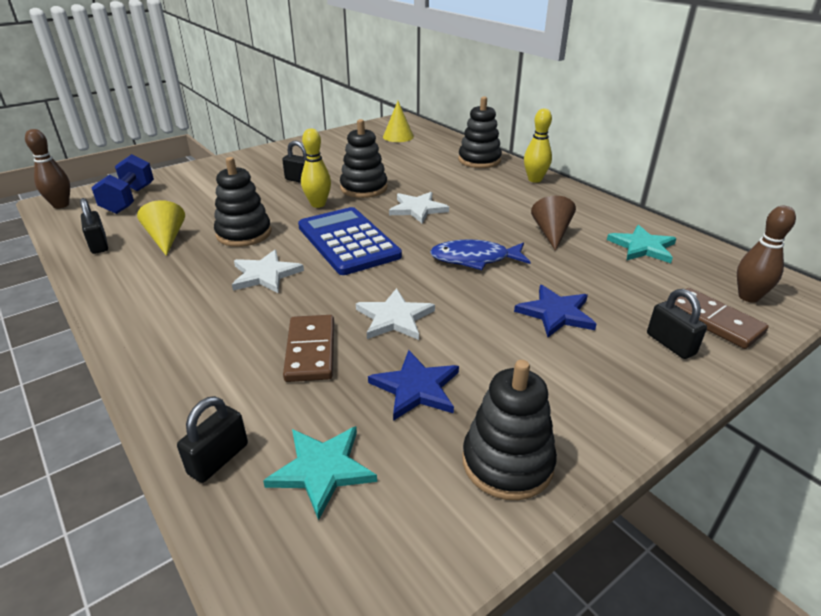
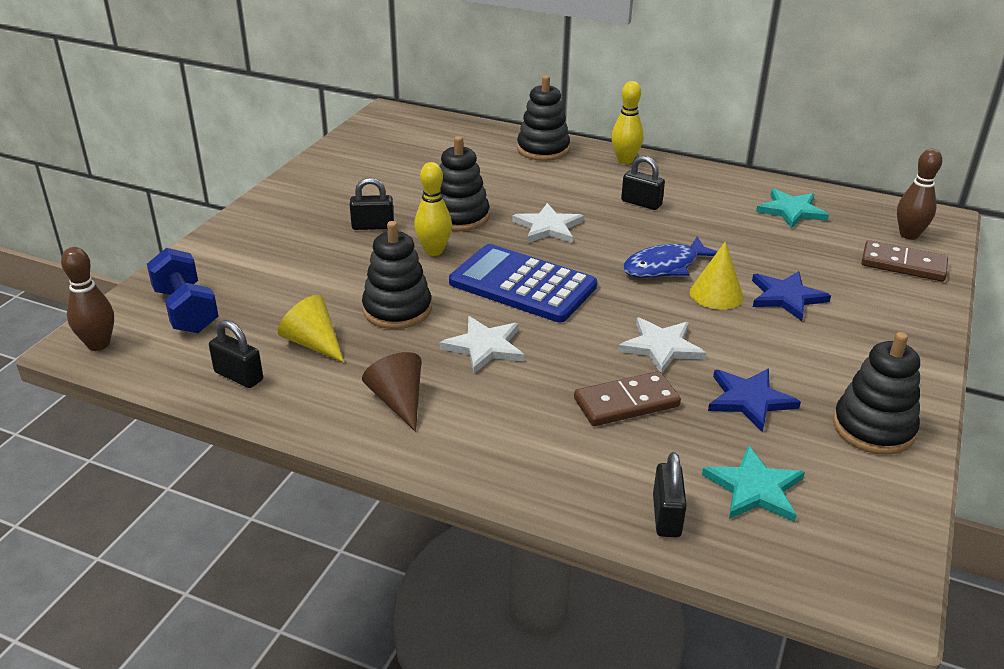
camera: 30 degrees left, 0 degrees up
(311, 351) = (626, 402): brown domino -> brown domino turned 75 degrees counterclockwise
(398, 136) = (414, 138): yellow cone -> yellow cone (716, 294)
(551, 233) = (703, 218): brown cone -> brown cone (398, 401)
(670, 344) = (892, 295): black padlock -> black padlock (641, 203)

